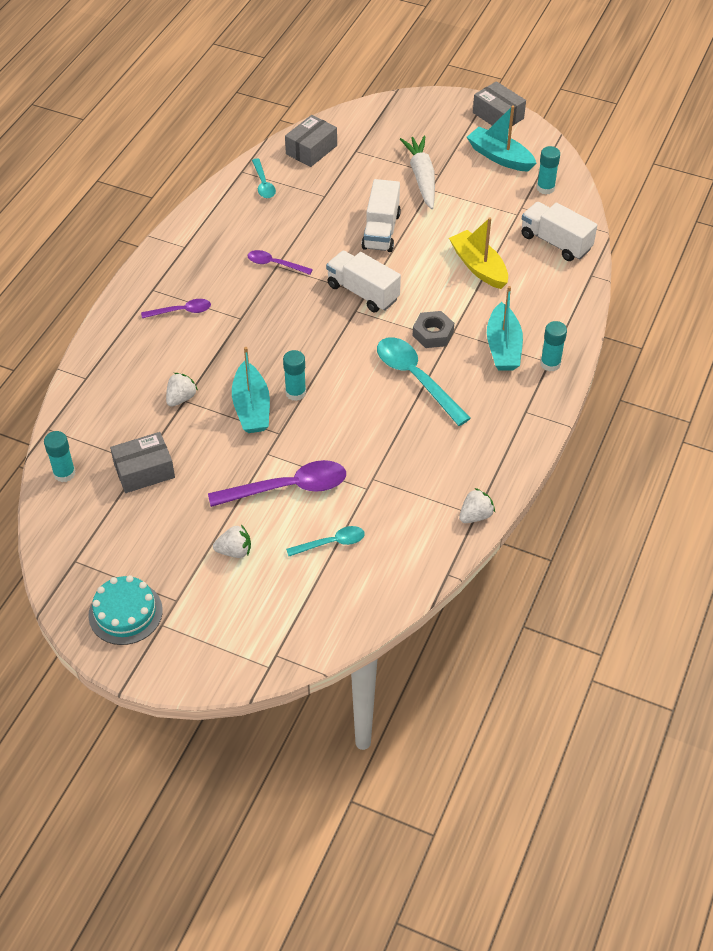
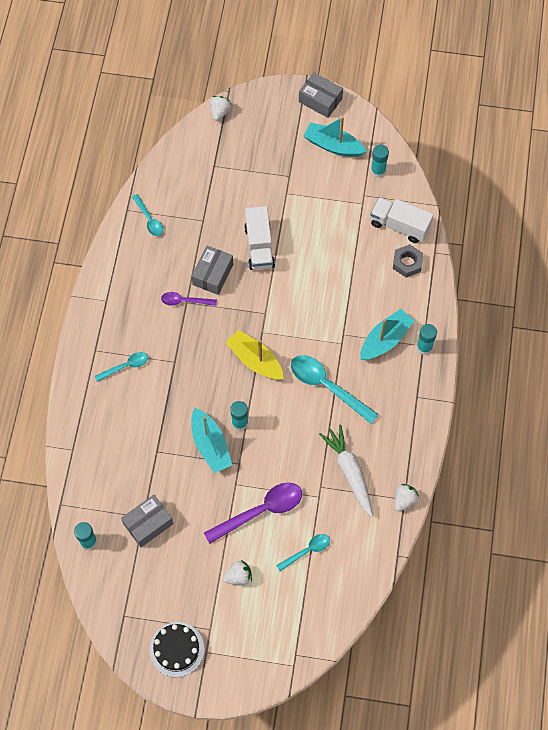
camera: 15 degrees left, 15 degrees up
(125, 613) = (177, 649): turquoise cake -> black cake
(181, 311) = (126, 366): purple spoon -> turquoise spoon
(181, 398) = (153, 450): white strawberry -> white strawberry (220, 112)
(311, 150) = (177, 173): grey box -> grey box (213, 274)
(363, 292) = (262, 313): white truck -> none
(421, 178) = (276, 183): white carrot -> white carrot (349, 472)
(433, 334) = (328, 340): grey nut -> grey nut (407, 263)
(479, 267) = (346, 265): yellow boat -> yellow boat (255, 360)
(503, 347) = (385, 340): turquoise boat -> turquoise boat turned 120 degrees counterclockwise

